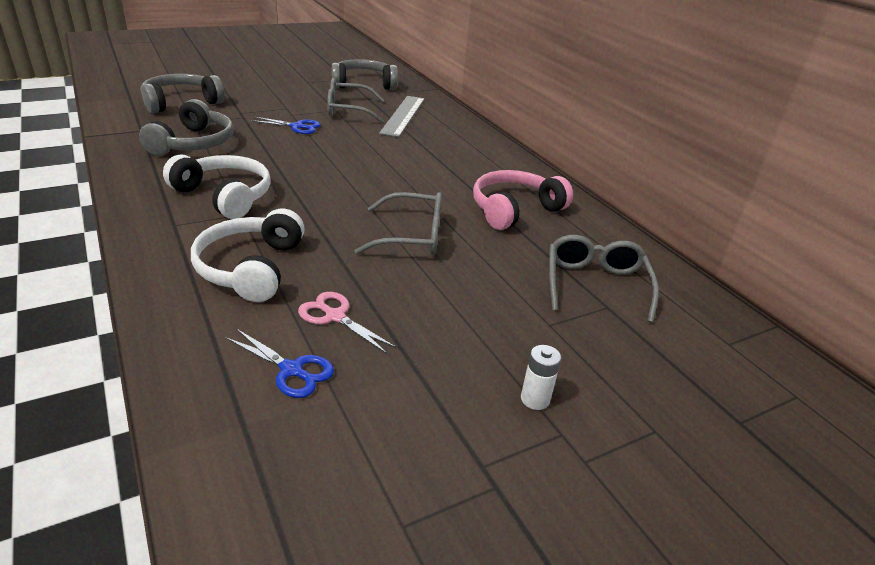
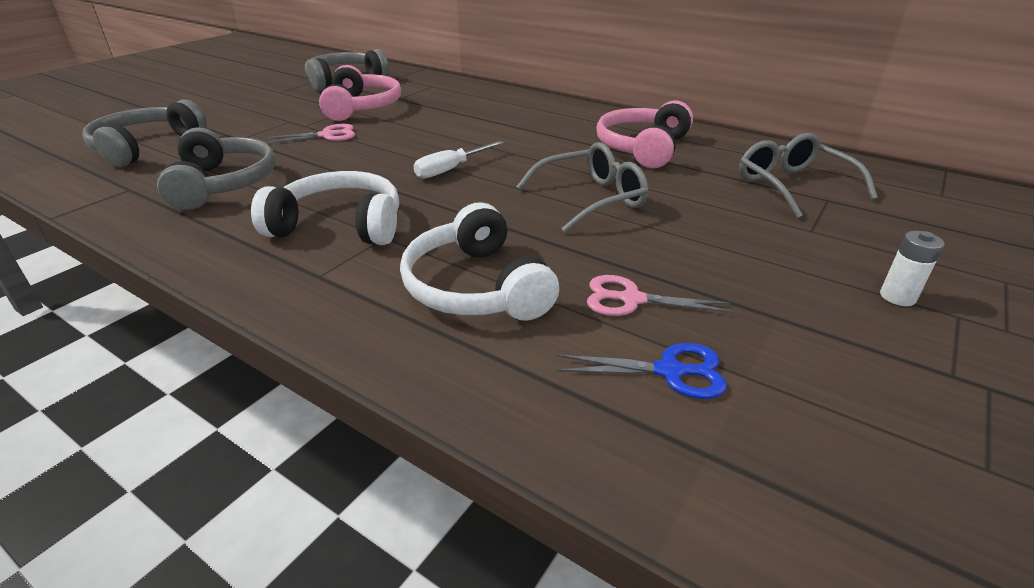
camera: 25 degrees left, 0 degrees up
(297, 127) = (327, 135): blue scissors -> pink scissors
(344, 180) = (450, 169): none -> white screwdriver
(348, 110) = (362, 107): grey glasses -> pink headphones
(403, 115) = (425, 98): grey ruler -> none

